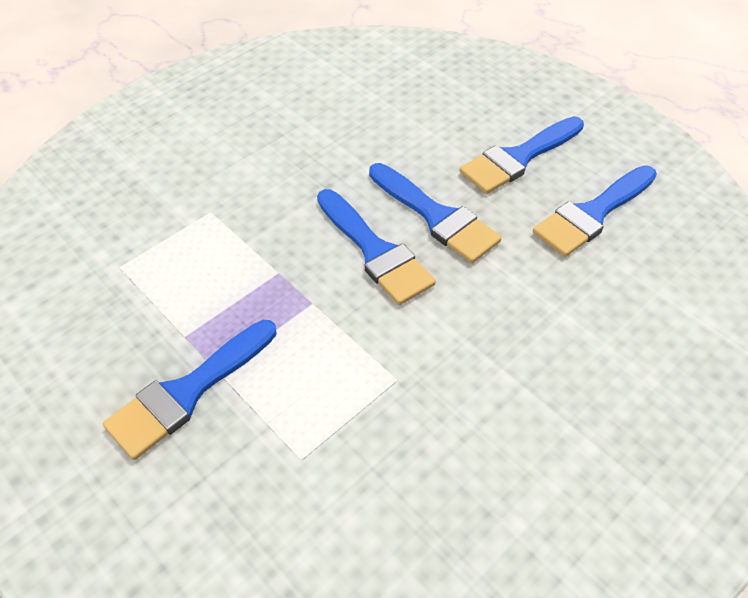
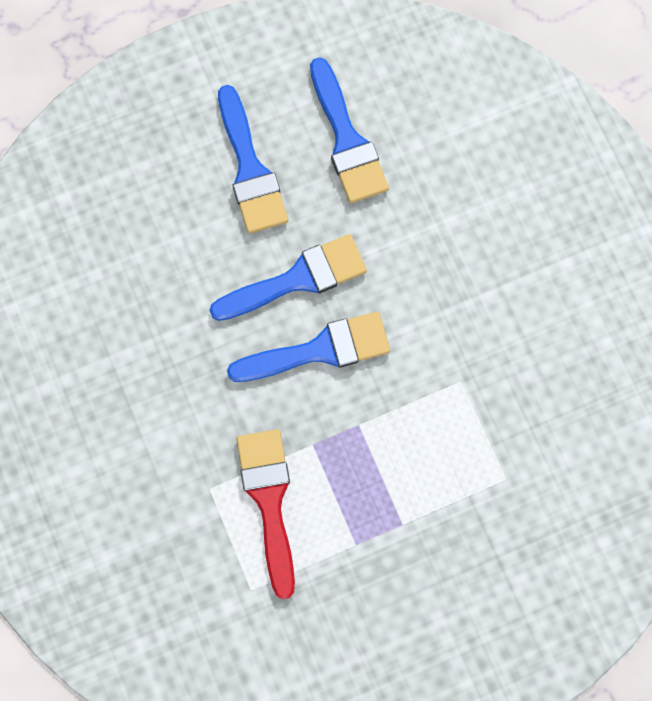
camera: 70 degrees left, 25 degrees up
(187, 392) = (415, 553): blue brush -> none
(211, 256) = (269, 501): none -> red brush

